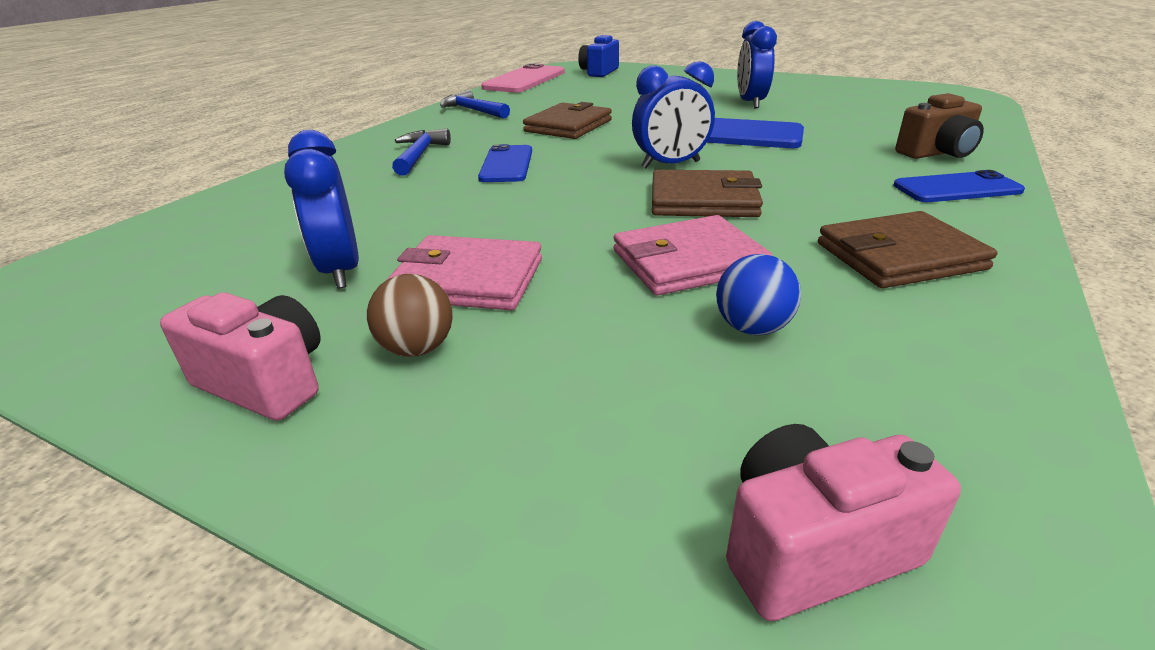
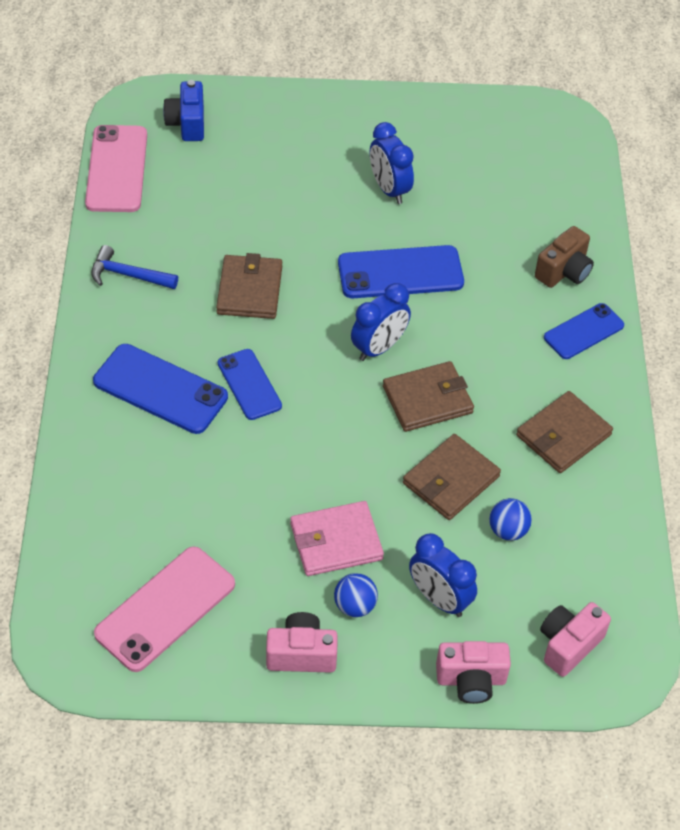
camera: 30 degrees left, 20 degrees up
(180, 286) = (165, 609): none -> pink phone
(341, 271) = (251, 560): blue clock -> blue clock (439, 599)
(417, 349) = (355, 606): brown ball -> blue ball
(419, 155) = (160, 389): blue hammer -> blue phone
(520, 536) = (471, 680): none -> pink camera
(688, 261) = (451, 480): pink wallet -> brown wallet

